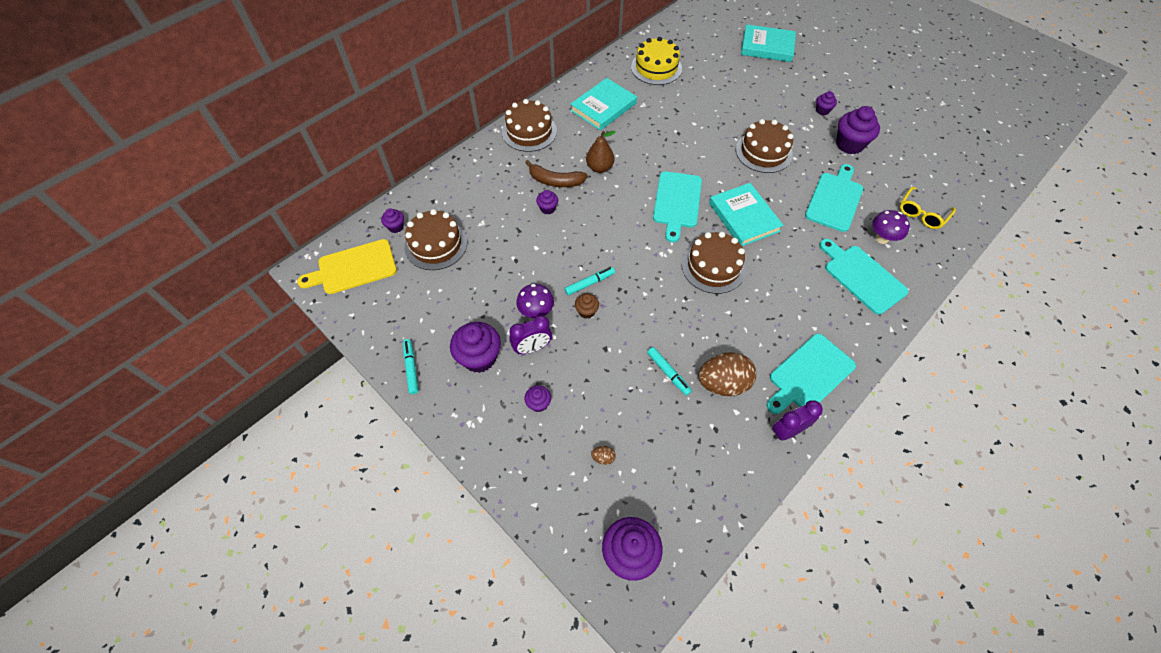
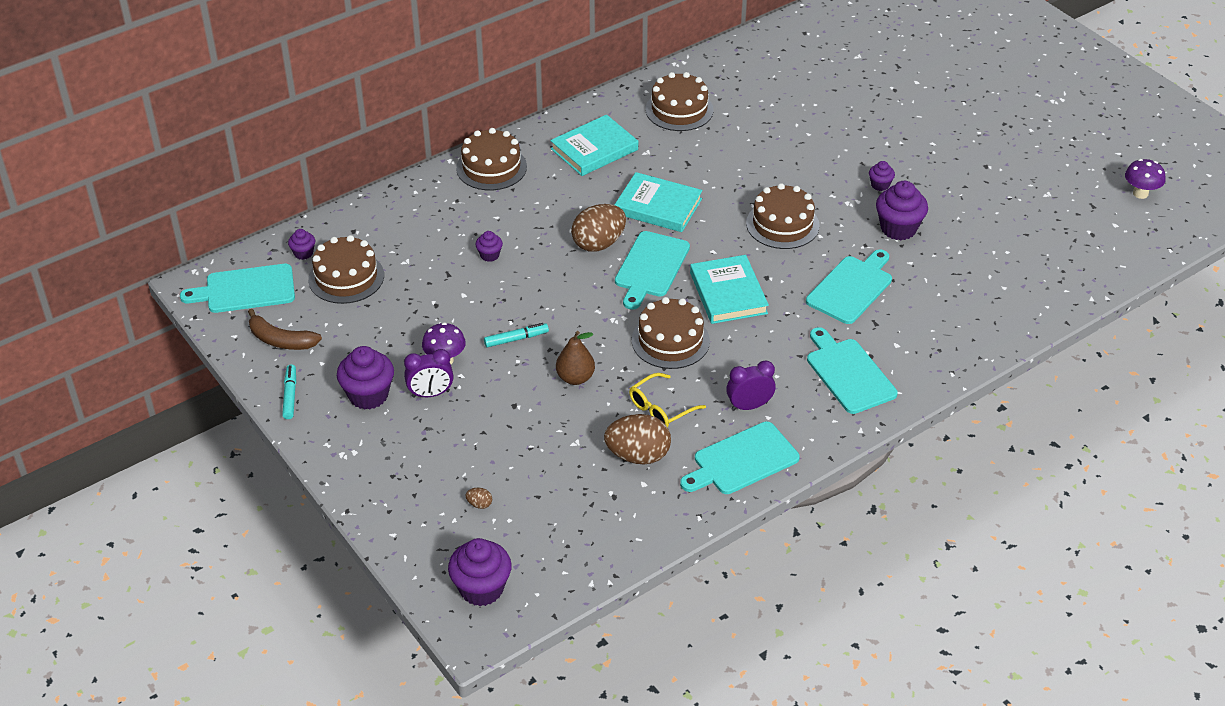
camera: 10 degrees right, 15 degrees down
(353, 268) = (245, 290): yellow cutting board -> turquoise cutting board
(538, 403) = (423, 446): purple cupcake -> none
(555, 181) = (507, 227): brown banana -> brown banana (281, 340)
(586, 311) = (504, 366): brown cupcake -> none
(599, 168) = (567, 218): brown pear -> brown pear (575, 378)
(630, 187) = (598, 243): none -> brown egg
(656, 68) = (679, 110): yellow cake -> brown cake
(668, 373) = (578, 438): turquoise marker -> none
(767, 46) = (838, 99): turquoise book -> turquoise book (658, 206)
(787, 431) = (695, 509): purple clock -> purple clock (749, 406)
(881, 238) = (892, 336): purple mushroom -> purple mushroom (1140, 193)
(922, 213) = (956, 316): yellow glasses -> yellow glasses (661, 408)

